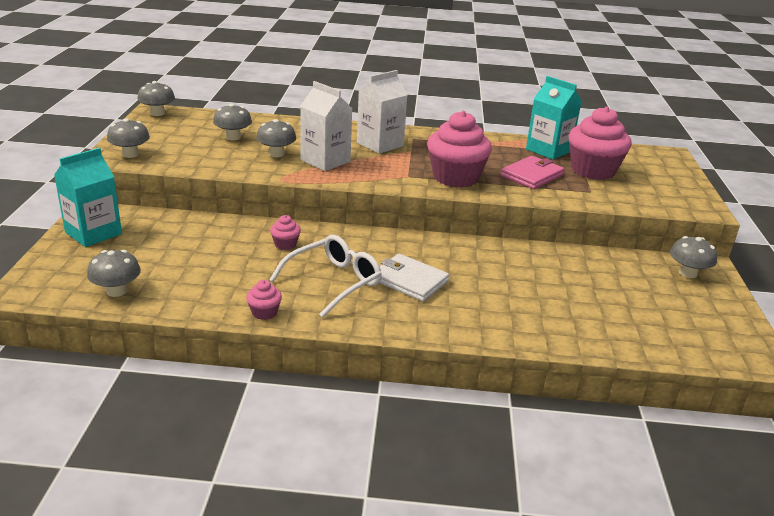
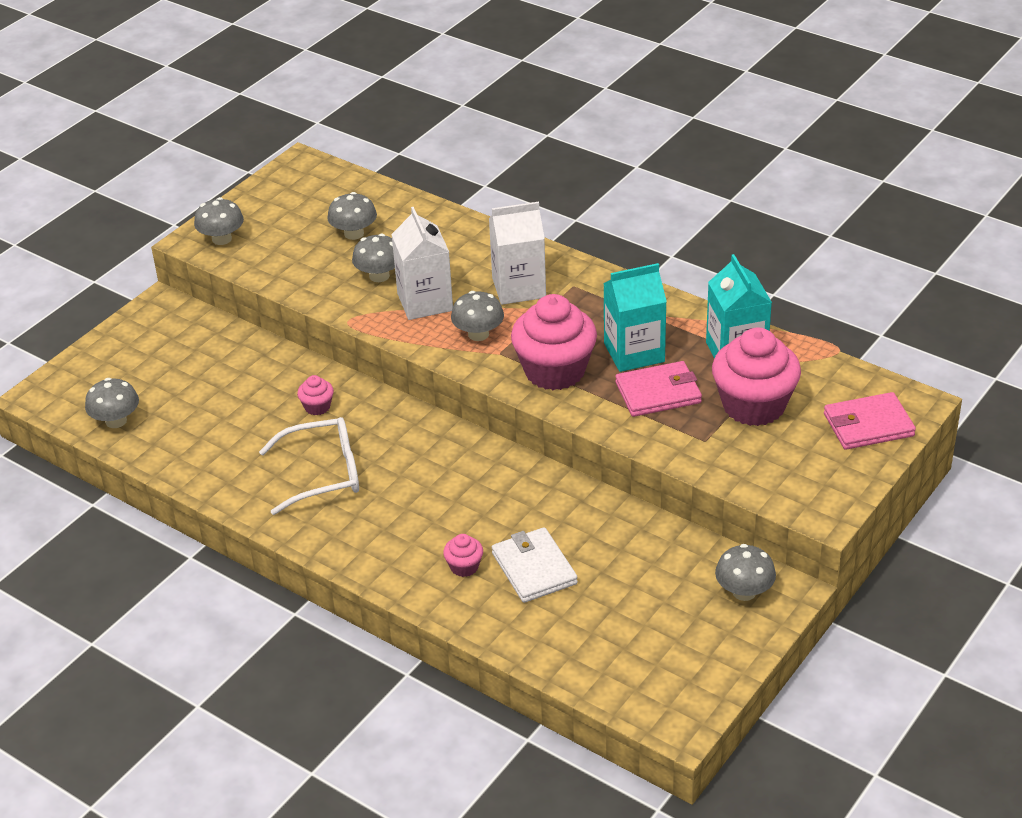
camera: 35 degrees right, 10 degrees up
(93, 233) = (143, 336): turquoise carton -> turquoise carton (634, 352)
(157, 113) = (302, 168): grey mushroom -> grey mushroom (478, 334)
(264, 312) = (226, 490): pink cupcake -> pink cupcake (464, 567)
(409, 280) = (402, 497): white wallet -> white wallet (534, 568)
(663, 167) = (868, 425): none -> pink wallet

